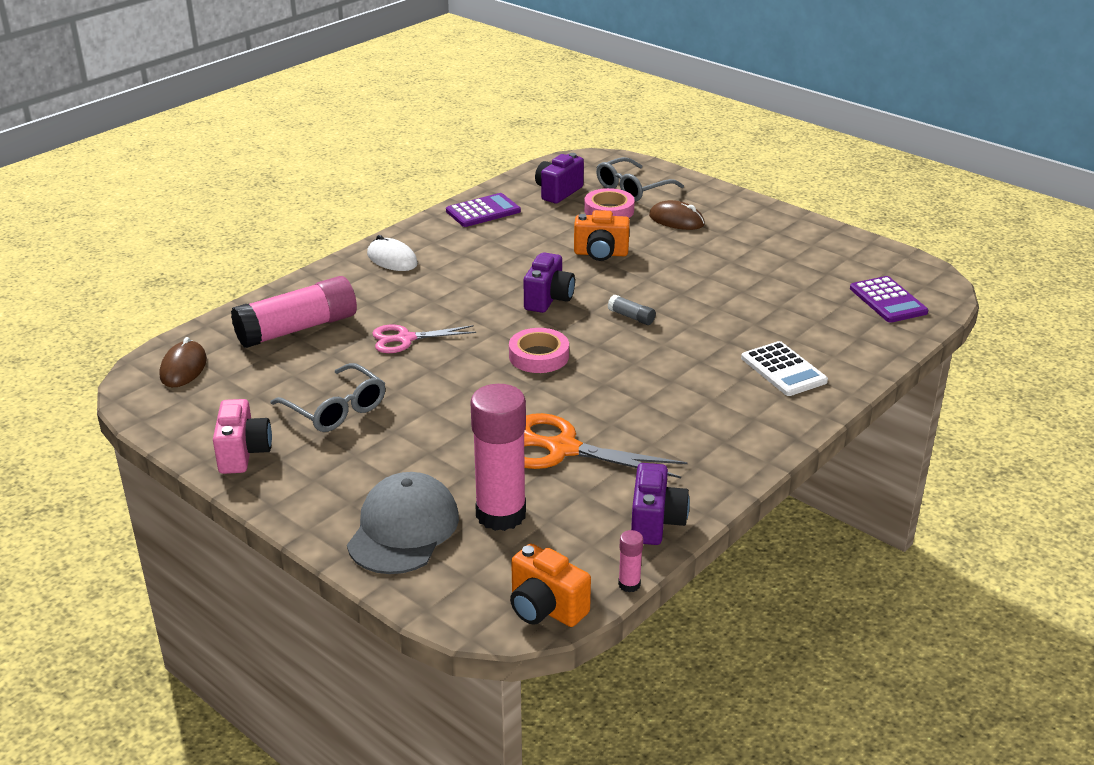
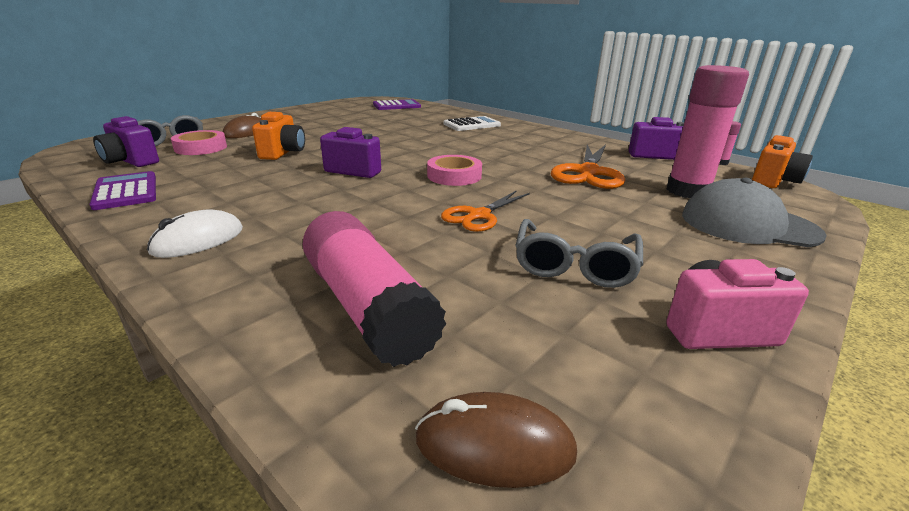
camera: 90 degrees left, 5 degrees down
(336, 409) = (574, 265): grey glasses -> grey glasses turned 150 degrees clockwise
(405, 339) = (414, 229): pink scissors -> none
(431, 369) = (479, 215): none -> orange scissors
(631, 317) = (396, 149): grey glue stick -> none

